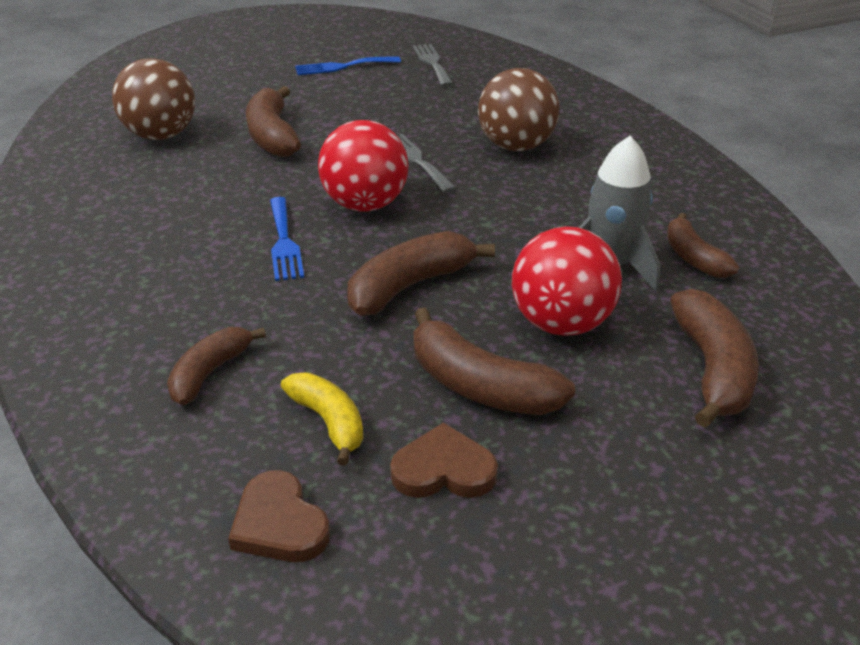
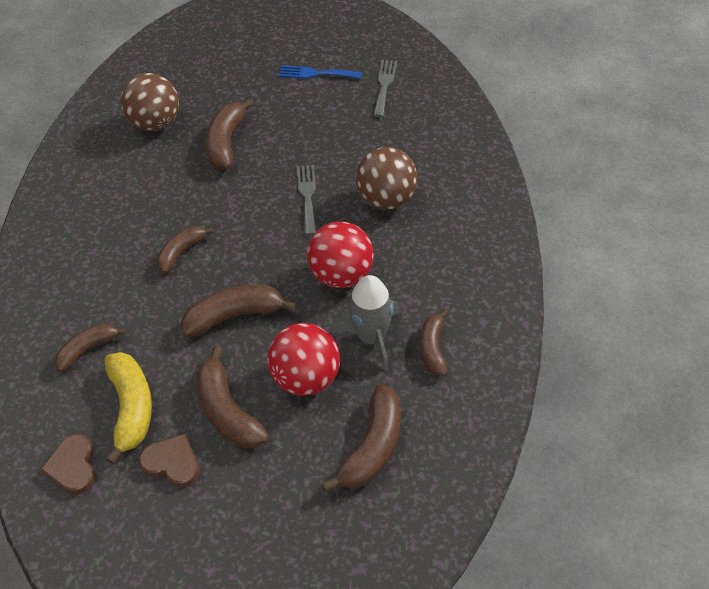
camera: 25 degrees right, 15 degrees up
(284, 242) = (181, 252): blue fork -> brown banana
(329, 422) = (132, 407): yellow banana -> yellow banana, size x1.53
(365, 205) = (249, 231): red ball -> red ball (341, 275)

